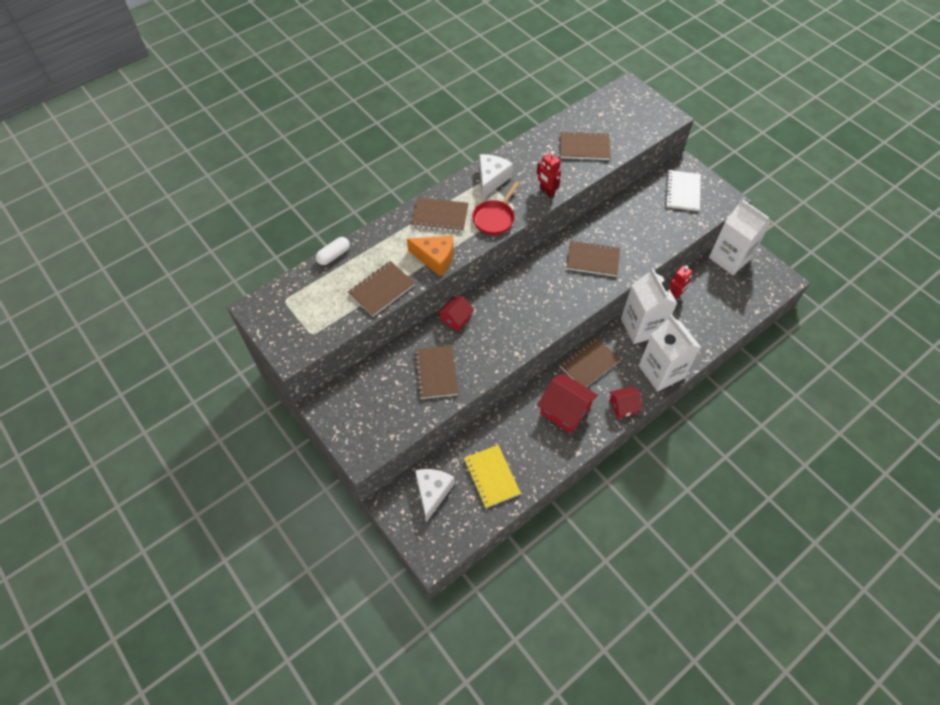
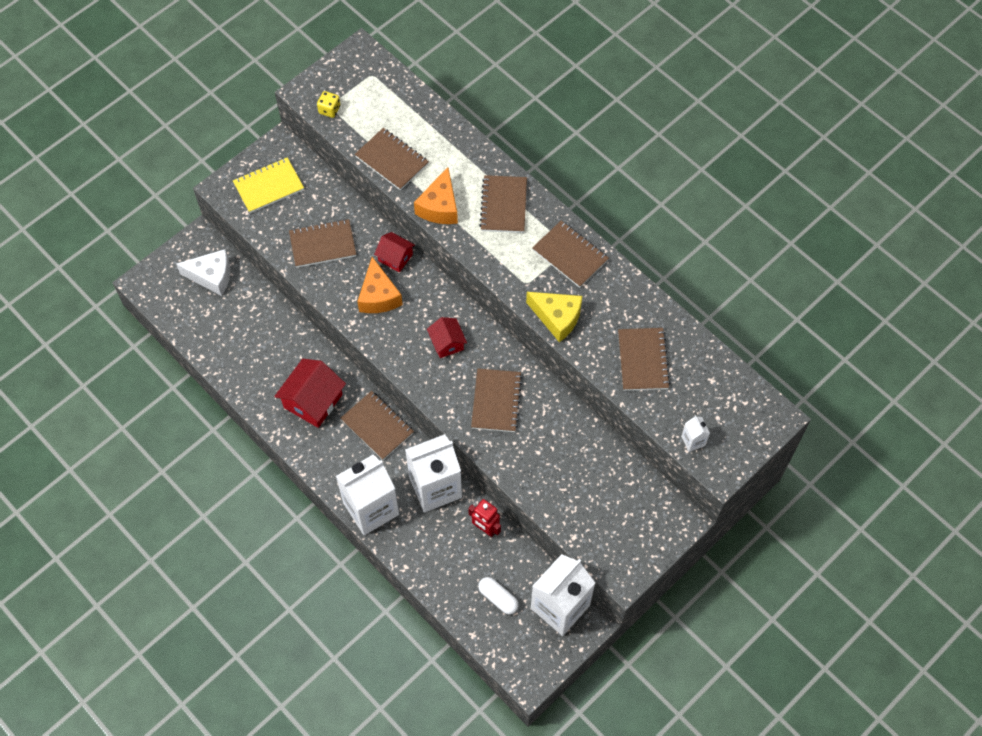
camera: 85 degrees right, 5 degrees up
(316, 335) = (329, 110): none -> yellow dice
(334, 255) = (435, 109): white capsule -> white capsule (498, 598)
(491, 179) = (570, 255): white cheese -> brown notebook
(491, 477) = (230, 330): yellow notebook -> yellow notebook (269, 186)
(492, 333) = (378, 296): none -> orange cheese
(494, 218) = (507, 263): red pan -> none
(546, 192) = (557, 318): red robot -> yellow cheese
(623, 406) = (321, 464): red house -> red house (447, 343)
(648, 128) = (693, 441): none -> white carton
(682, 192) = (628, 516): white notebook -> none

